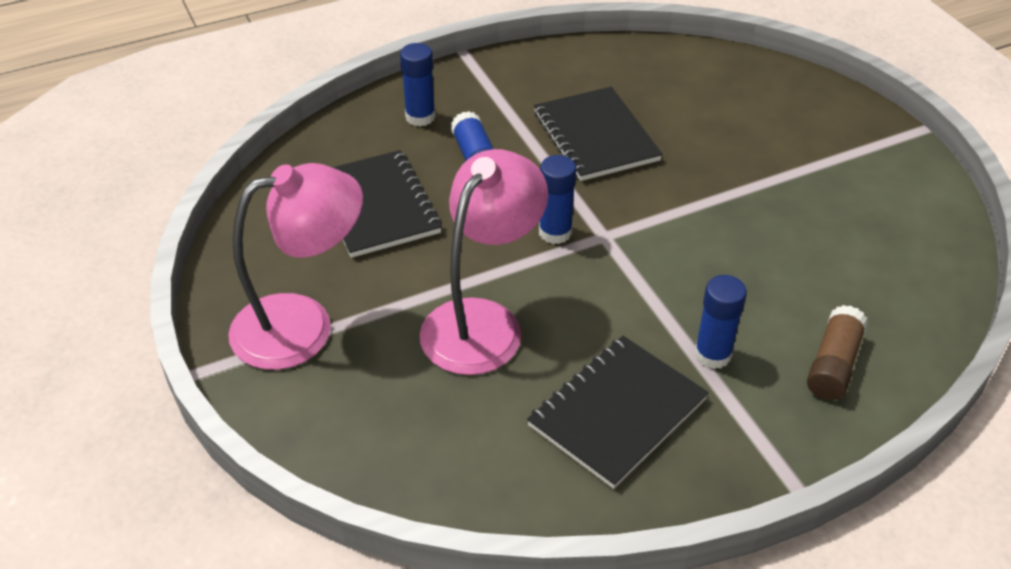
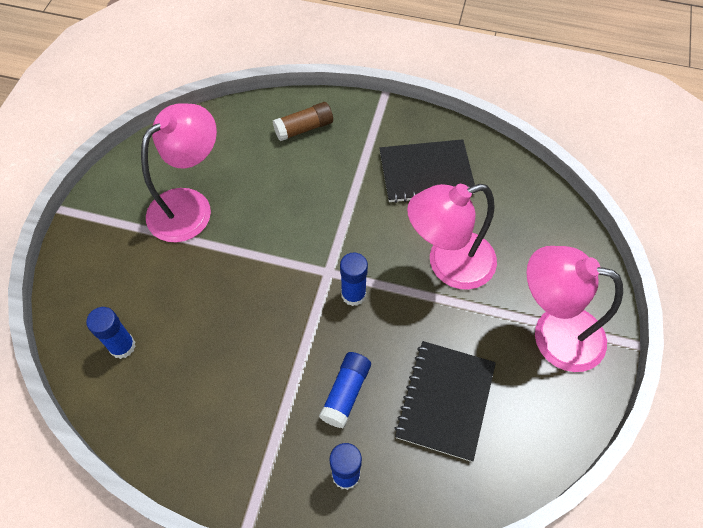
camera: 140 degrees left, 15 degrees up
(595, 136) = (248, 354): black notebook -> none
(712, 354) = (351, 168): blue glue stick -> blue glue stick (122, 346)
(820, 203) = (190, 206): none -> pink lamp

